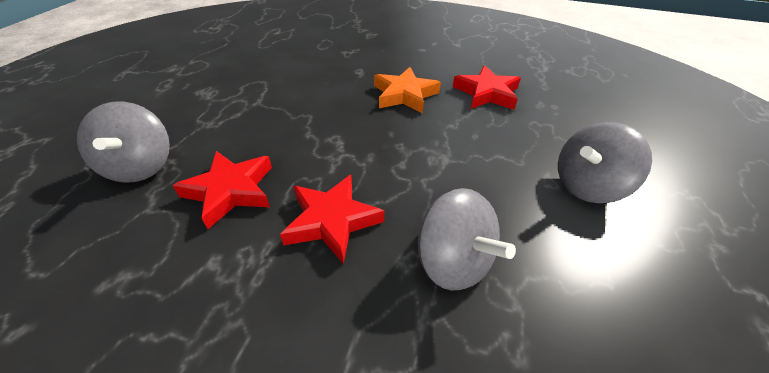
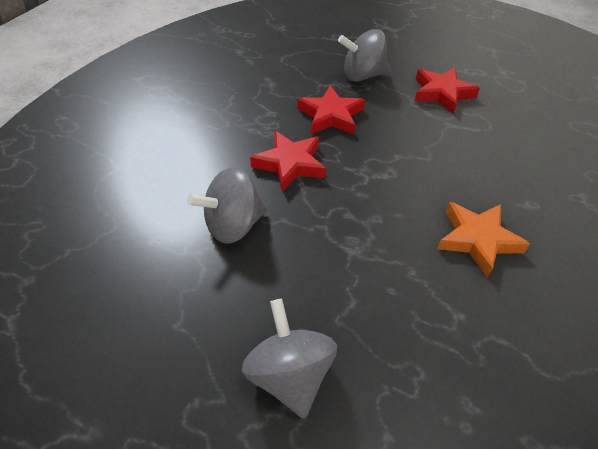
camera: 100 degrees right, 5 degrees up
(486, 93) = (494, 337): red star -> red star (442, 93)

